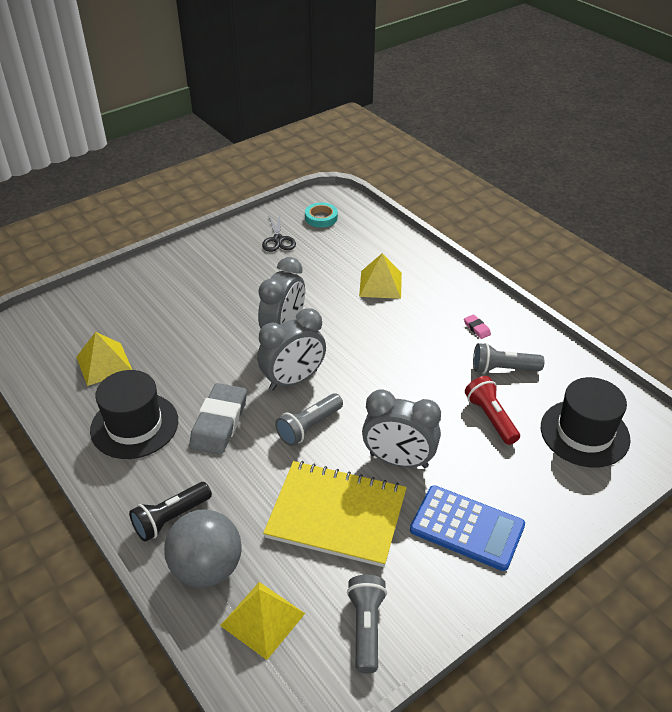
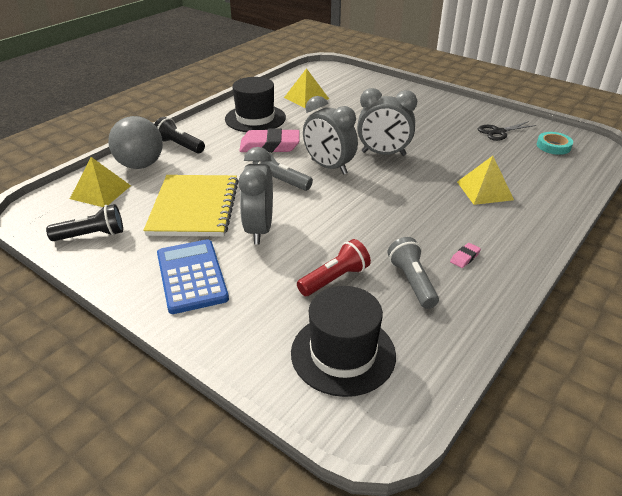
camera: 75 degrees right, 5 degrees down
(219, 423) = (270, 146): grey eraser -> pink eraser
(366, 627) = (91, 235): grey flashlight -> black flashlight
(467, 528) = (192, 276): blue calculator -> blue calculator turned 150 degrees clockwise

